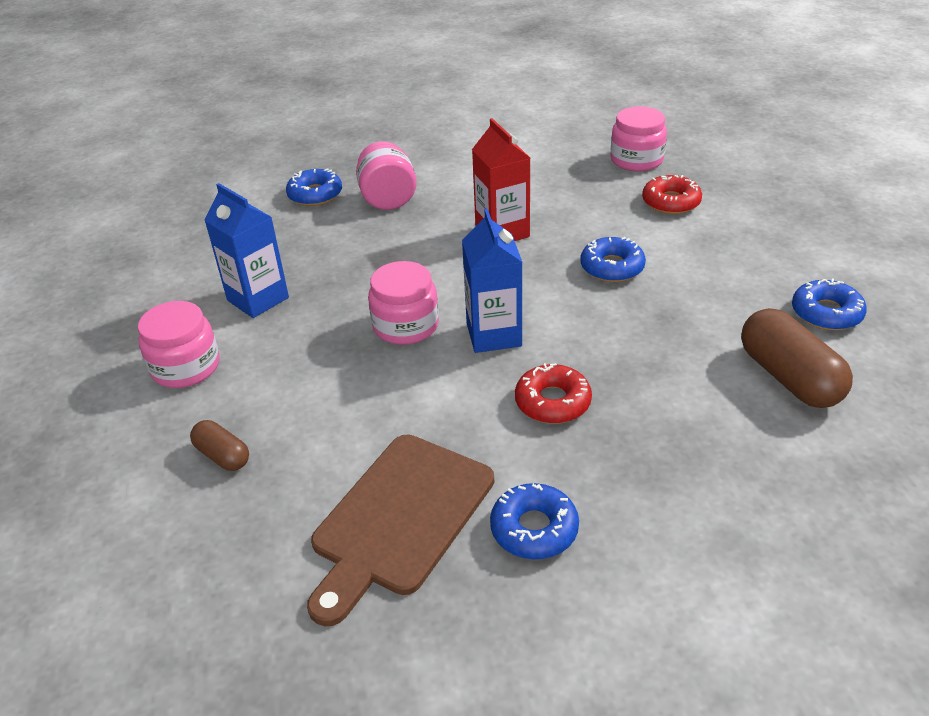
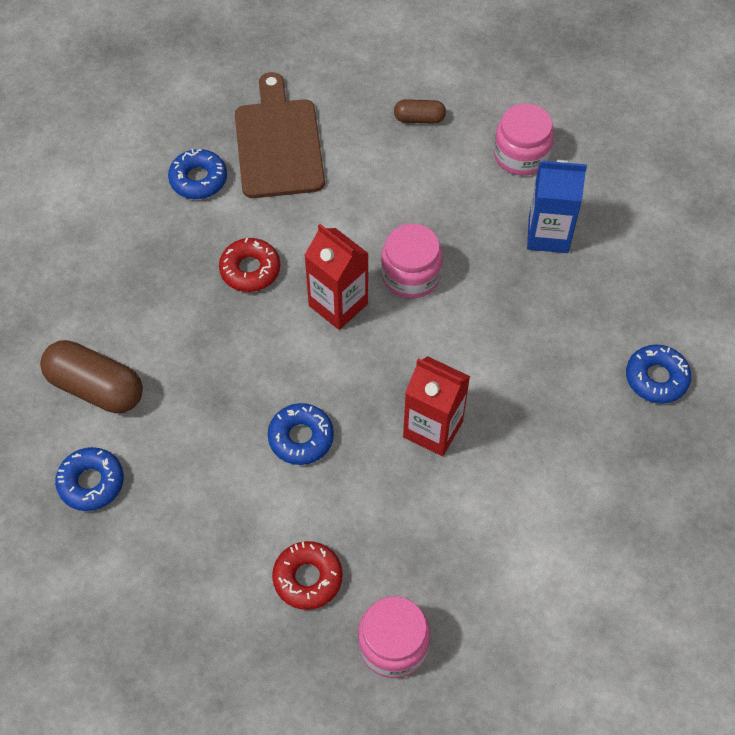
camera: 140 degrees right, 20 degrees up
(388, 199) = (582, 413): pink jar -> none
(494, 335) = (338, 305): blue carton -> red carton

